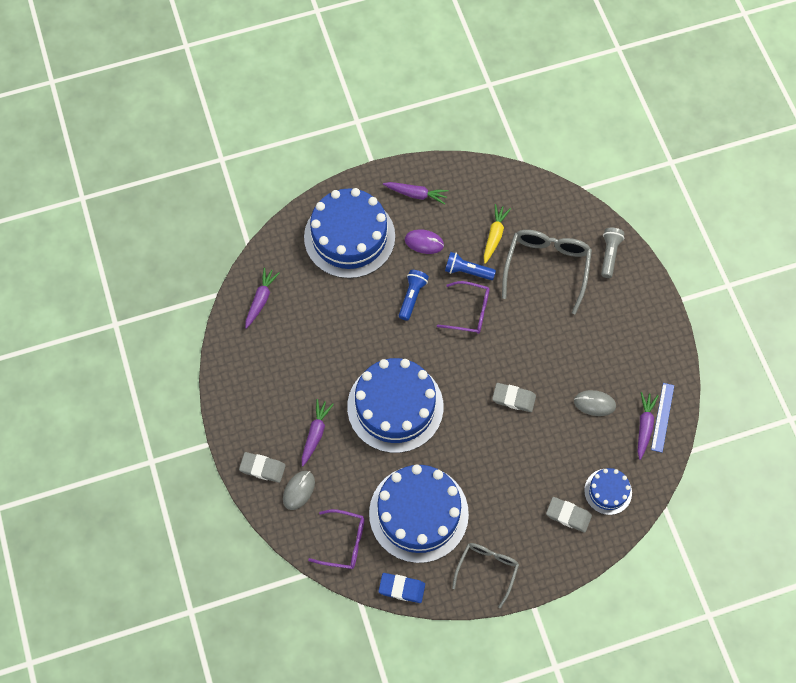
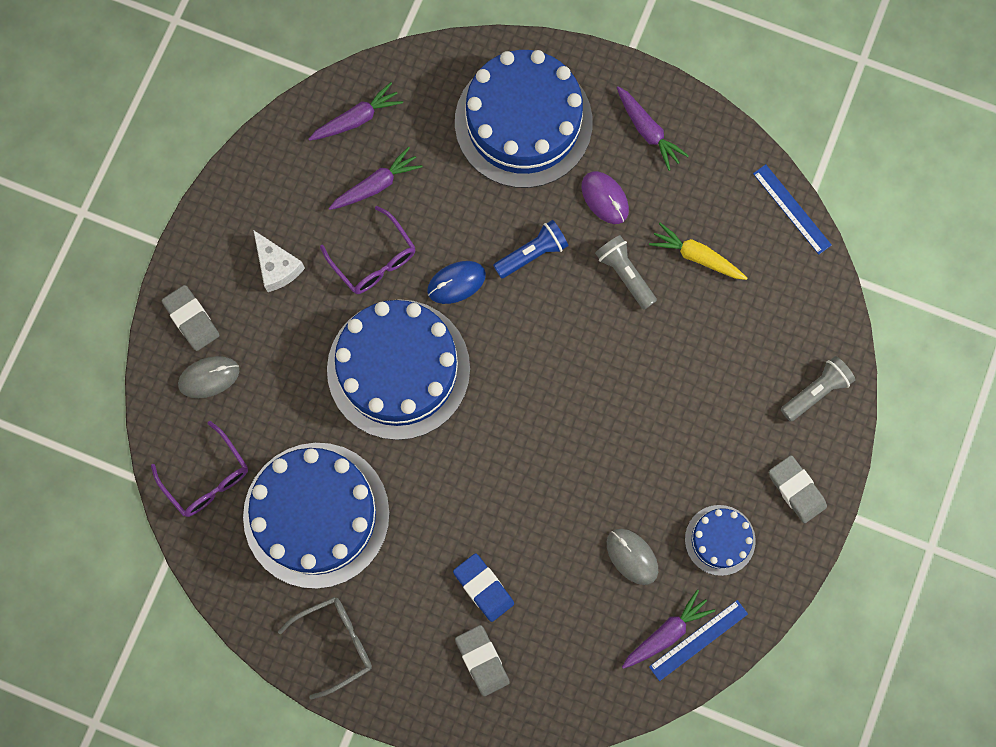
camera: 40 degrees right, 10 degrees up
(285, 406) = (277, 267): none -> white cheese
(315, 433) = (283, 327): purple carrot -> purple carrot (376, 185)
(386, 341) = (456, 283): none -> blue mouse
(402, 588) = (224, 583): blue eraser -> blue eraser (483, 588)
(467, 271) = (625, 274): blue flashlight -> grey flashlight
(469, 312) = (583, 326): purple glasses -> purple glasses (374, 259)
(494, 235) = (696, 256): yellow carrot -> yellow carrot turned 120 degrees counterclockwise
(513, 398) = (542, 472): grey eraser -> grey eraser (796, 490)
(520, 178) = (792, 209): none -> blue ruler
(546, 267) = (724, 346): grey glasses -> none
(608, 491) = (553, 672): blue cake -> blue cake (720, 540)

